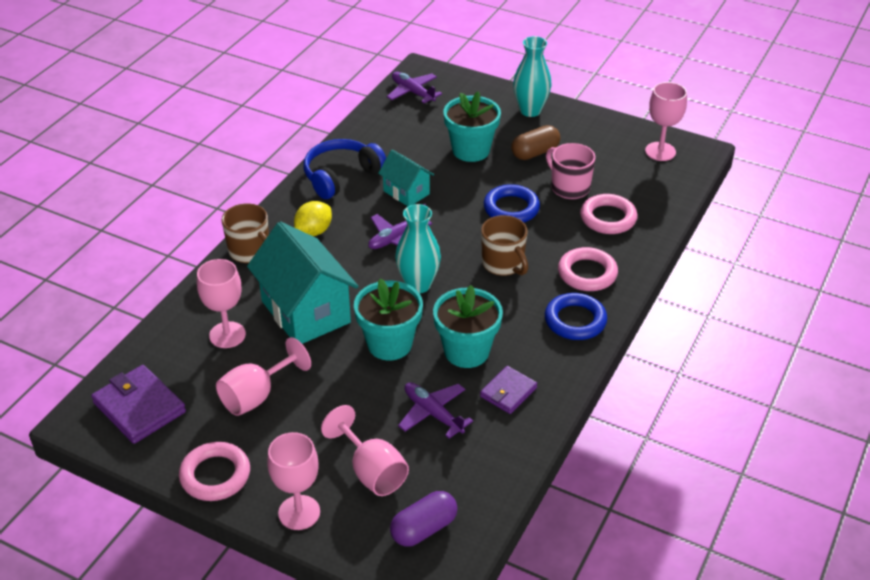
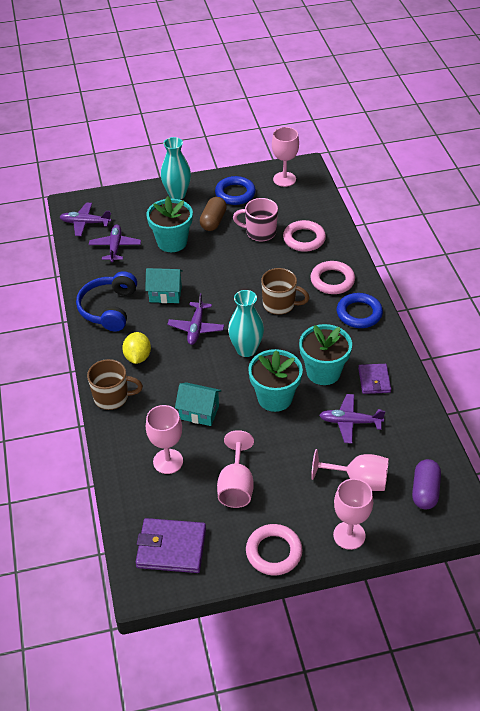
camera: 40 degrees left, 5 degrees up
(306, 312) = (199, 412): turquoise house -> turquoise house, size x0.54
(413, 127) = (115, 247): none -> purple plane
(511, 208) = (242, 266): blue ring -> blue ring (235, 193)

